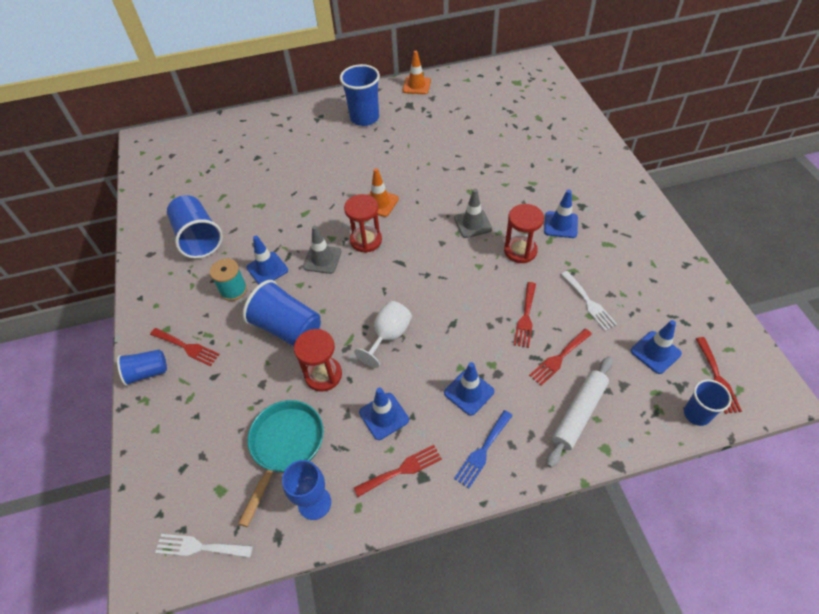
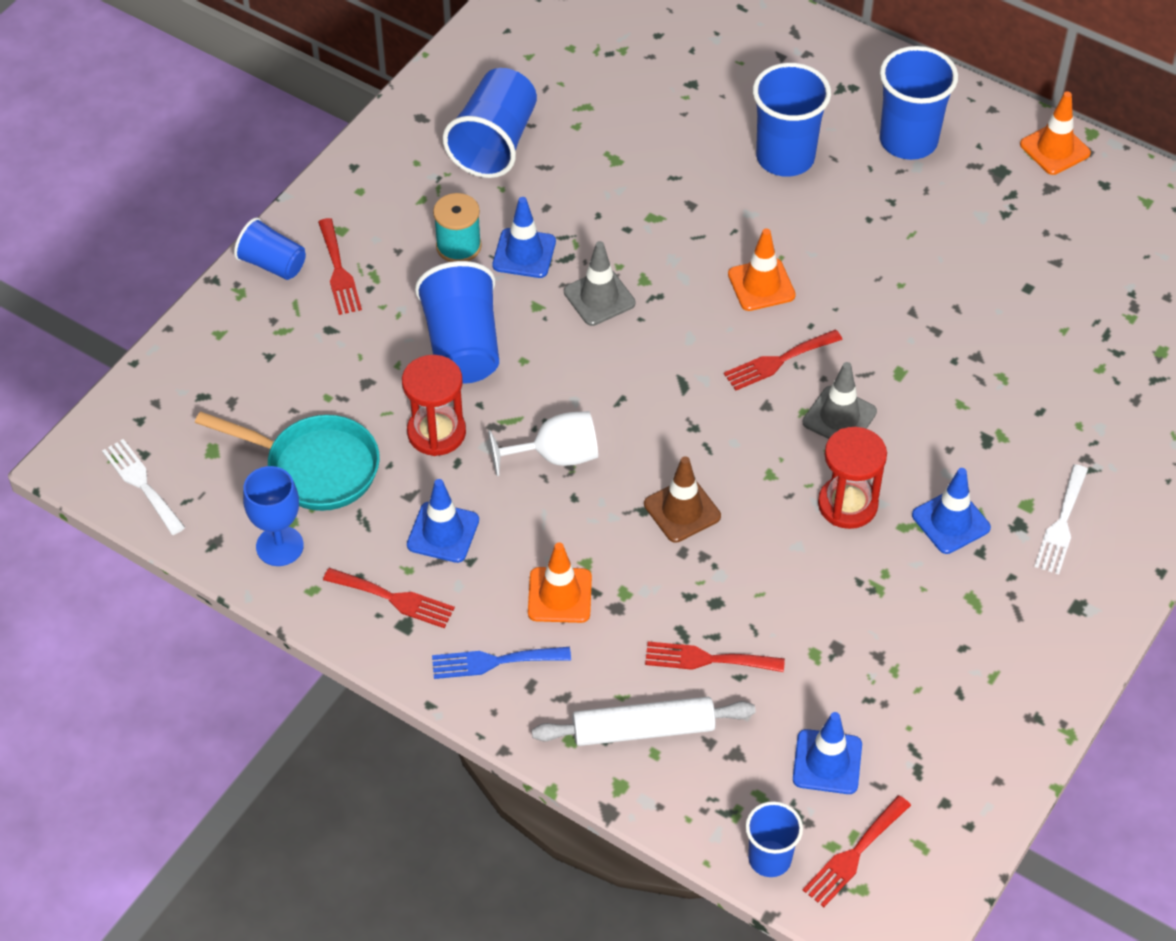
camera: 45 degrees right, 0 degrees up
(285, 446) = (315, 467): turquoise pan -> turquoise pan turned 45 degrees clockwise
(328, 155) = (785, 157): none -> blue cup
(366, 240) = (679, 320): red hourglass -> none
(467, 309) = (682, 510): none -> brown traffic cone
(469, 392) = (559, 595): blue traffic cone -> orange traffic cone
(525, 317) = (736, 583): red fork -> red fork (778, 361)
(589, 302) = (836, 639): white fork -> white fork (1061, 524)

